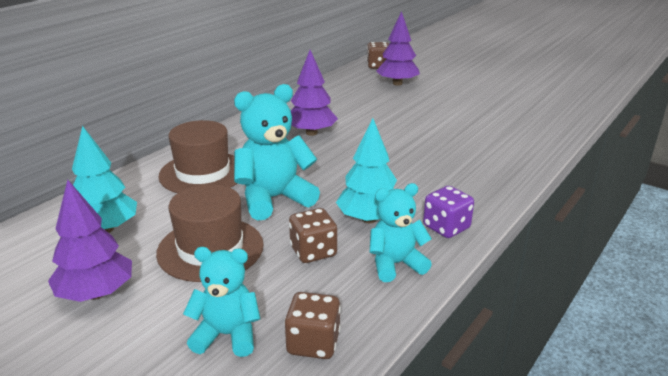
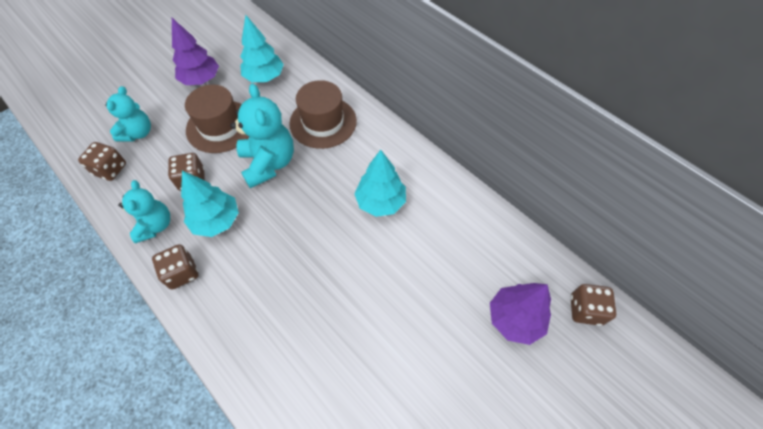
camera: 100 degrees right, 30 degrees up
(311, 133) = (380, 202): purple tree -> turquoise tree
(446, 227) = (182, 273): purple dice -> brown dice

